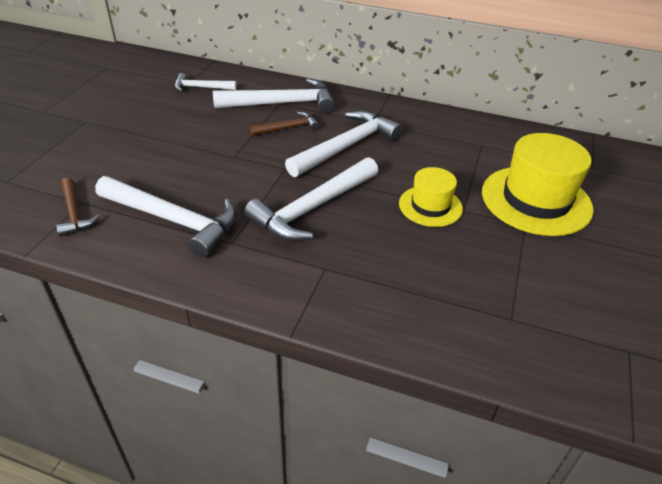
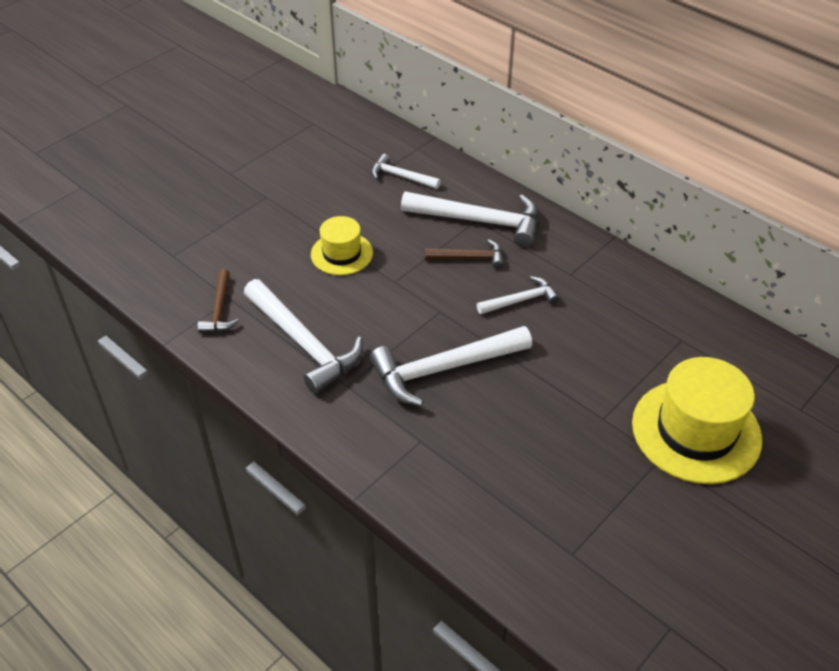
camera: 25 degrees right, 5 degrees up
(346, 146) = (520, 300): white hammer -> white hammer, size x0.54
(430, 206) = (569, 403): yellow hat -> yellow hat (341, 254)

